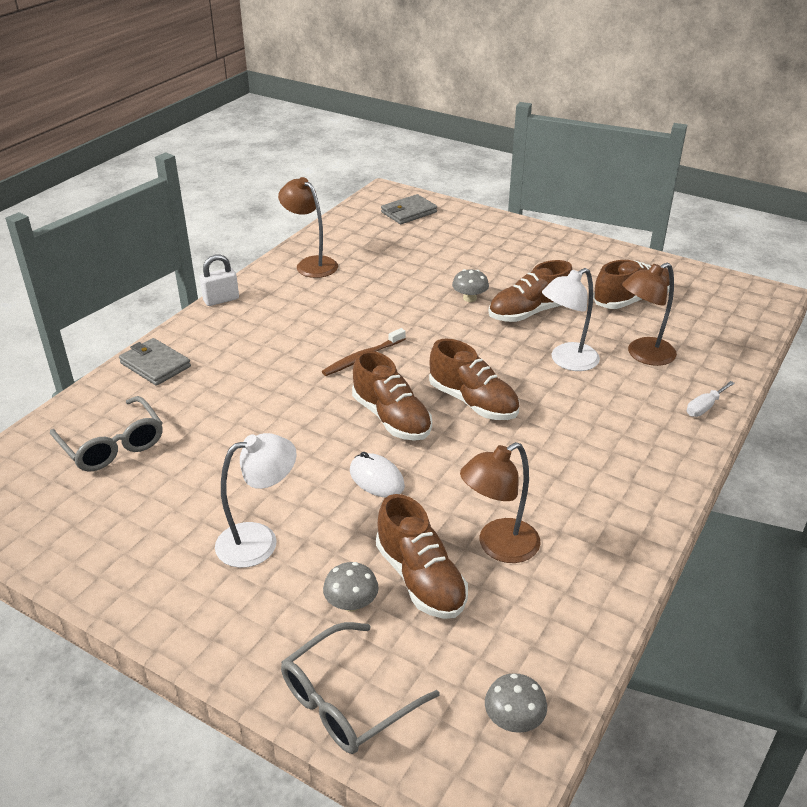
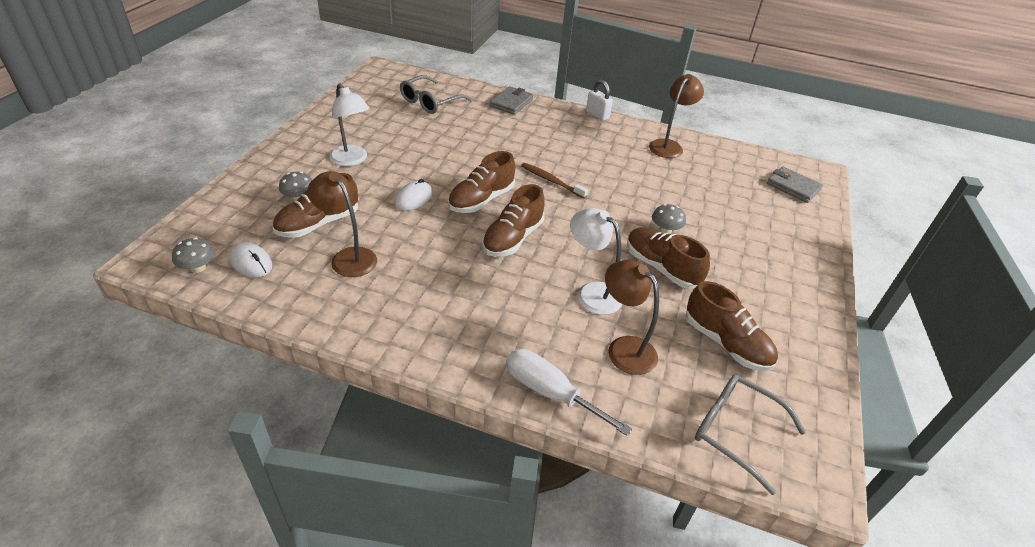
camera: 75 degrees right, 5 degrees up
(348, 700) = (226, 203): grey glasses -> grey glasses (736, 432)
(504, 653) = (251, 262): none -> white mouse
(704, 407) = (550, 392): white screwdriver -> white screwdriver, size x1.83

